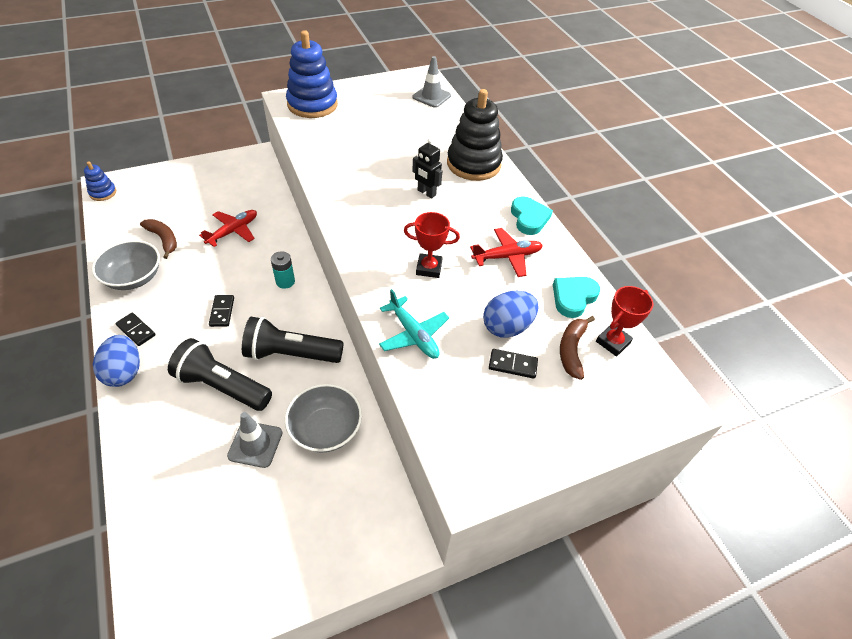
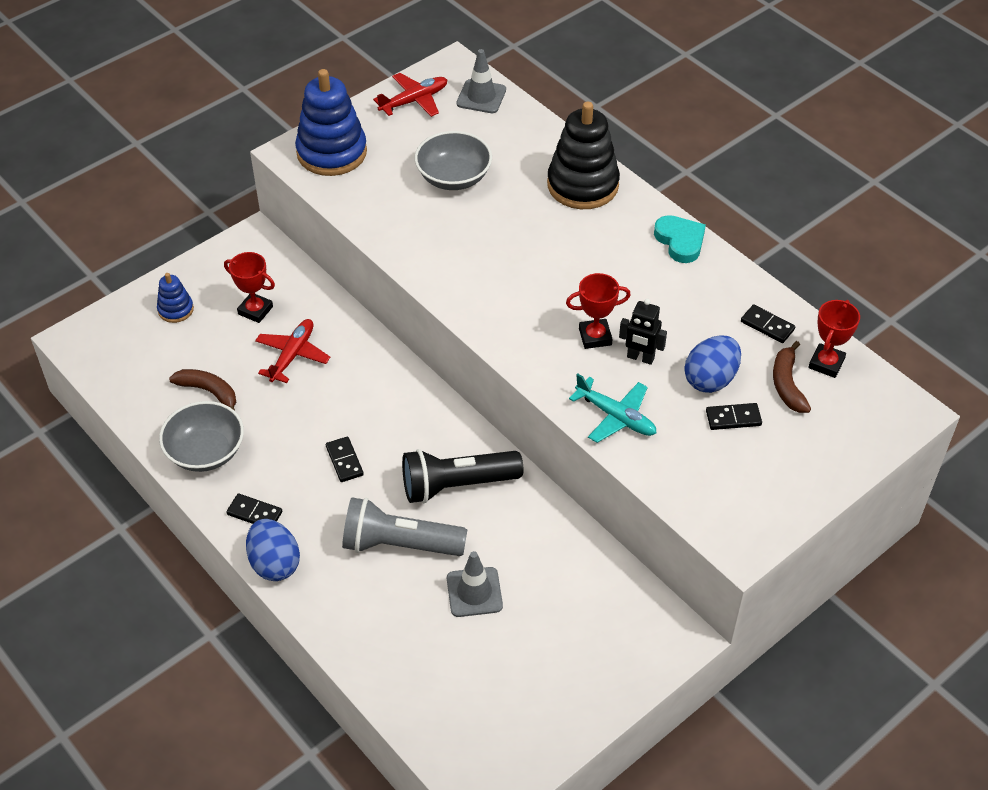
camera: 15 degrees left, 0 degrees up
(103, 193) = (80, 352): blue stacking toy -> blue stacking toy (175, 309)
(222, 386) = (399, 544): black flashlight -> grey flashlight
(228, 197) = (255, 310): none -> red trophy
(285, 281) = (399, 401): turquoise battery -> none
(326, 429) = (542, 553): grey bowl -> grey bowl (453, 177)
(426, 193) = (545, 241): black robot -> black robot (640, 358)
(507, 257) = (676, 297): red plane -> red plane (414, 101)
(573, 298) = (767, 325): turquoise heart -> black domino

